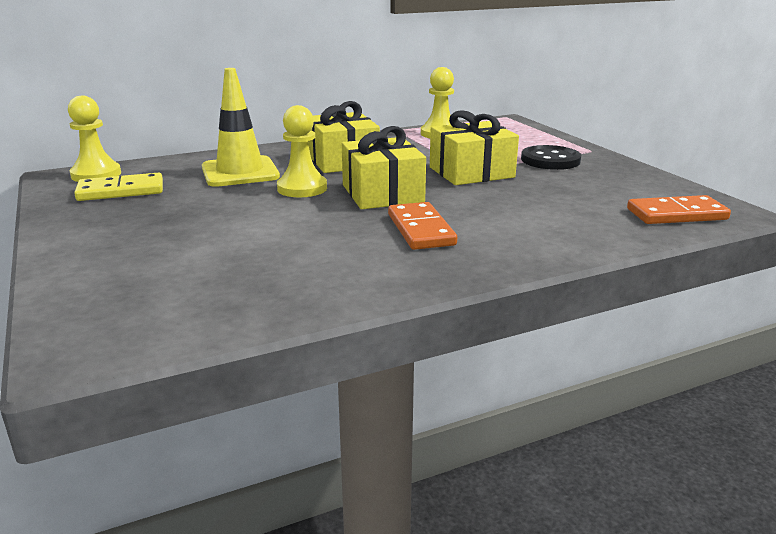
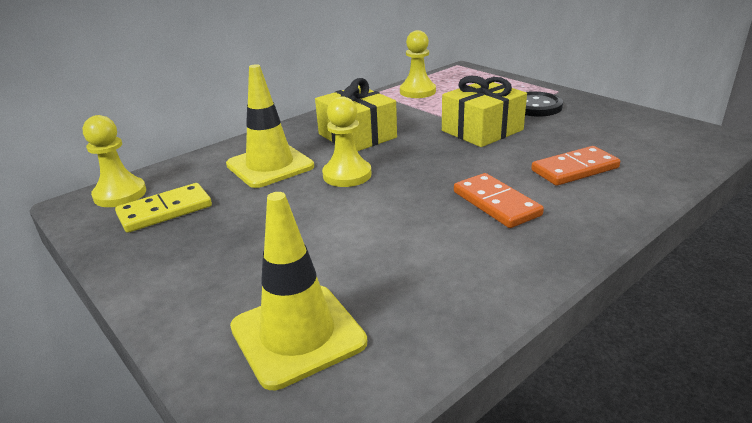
camera: 15 degrees left, 5 degrees up
(145, 289) = (298, 335): none -> yellow traffic cone
(382, 193) = (426, 168): yellow gift -> none
(676, 214) = (682, 147): orange domino -> orange domino (575, 169)

